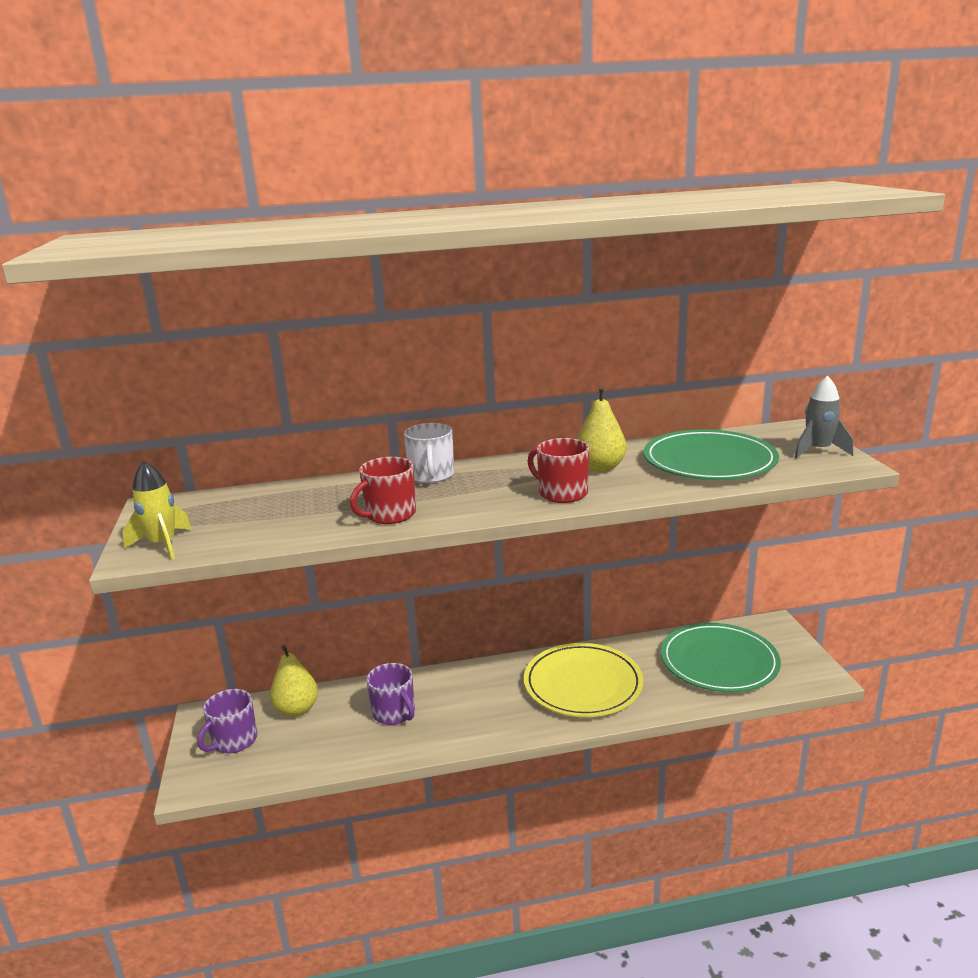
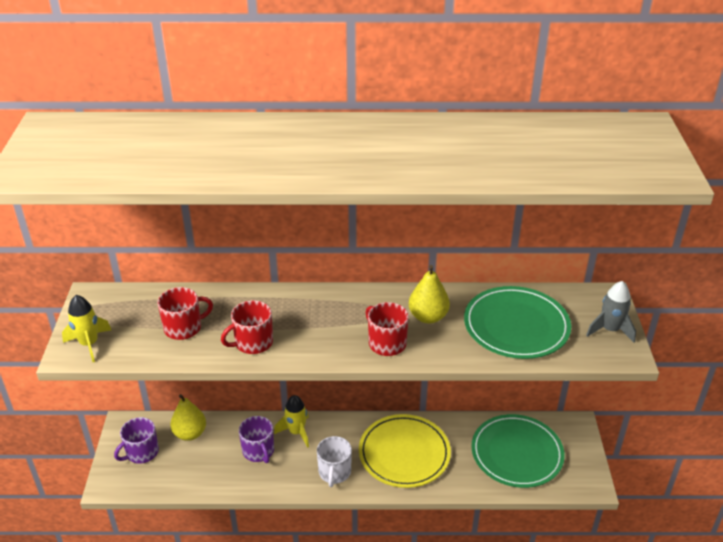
camera: 10 degrees right, 15 degrees up
(292, 515) = (184, 328): none -> red mug
(431, 475) = (297, 300): white mug -> white mug (334, 472)
(438, 685) = (296, 432): none -> yellow rocket

